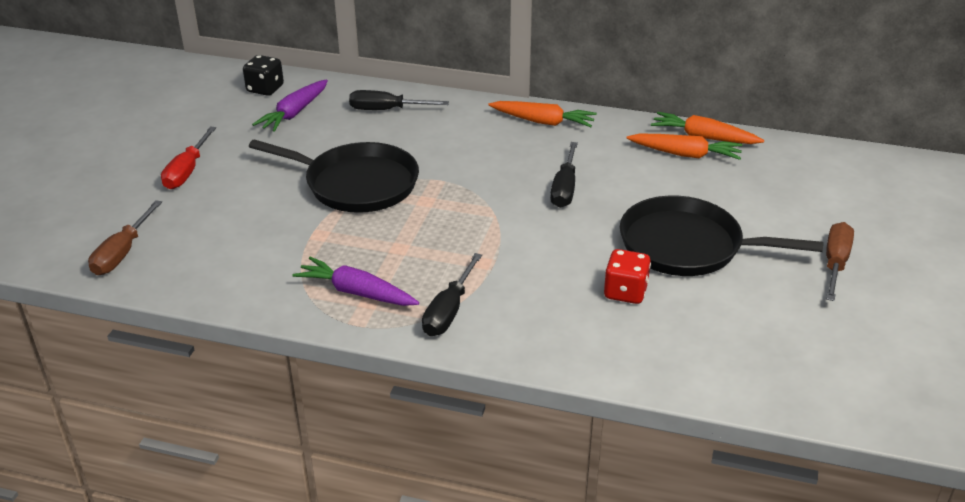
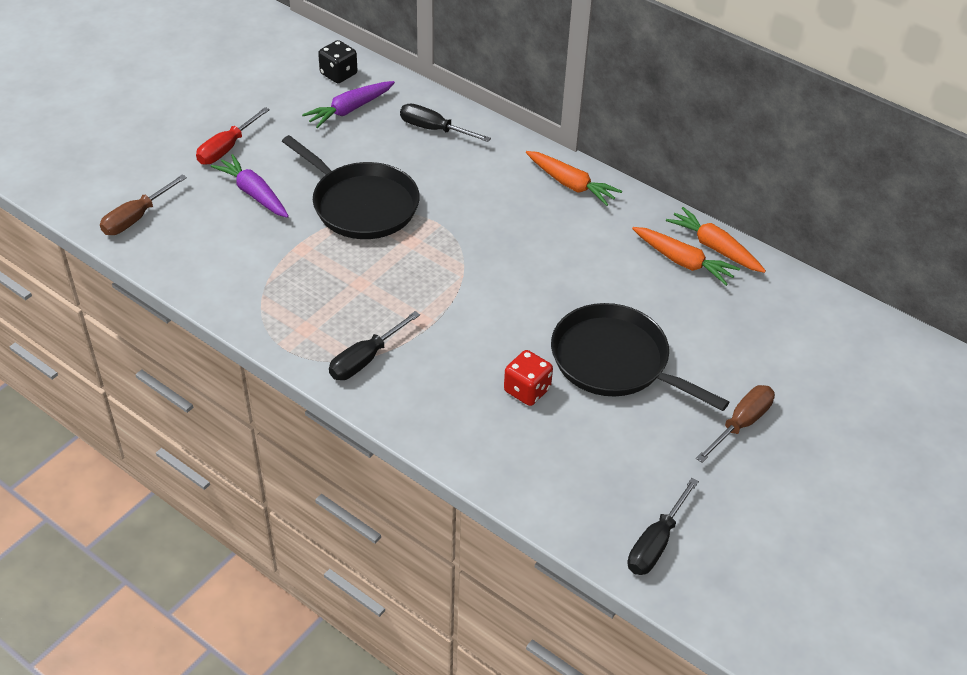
camera: 20 degrees right, 10 degrees up
(356, 292) = (300, 316): purple carrot -> purple carrot (254, 193)
(564, 189) = (543, 266): black screwdriver -> black screwdriver (656, 543)

